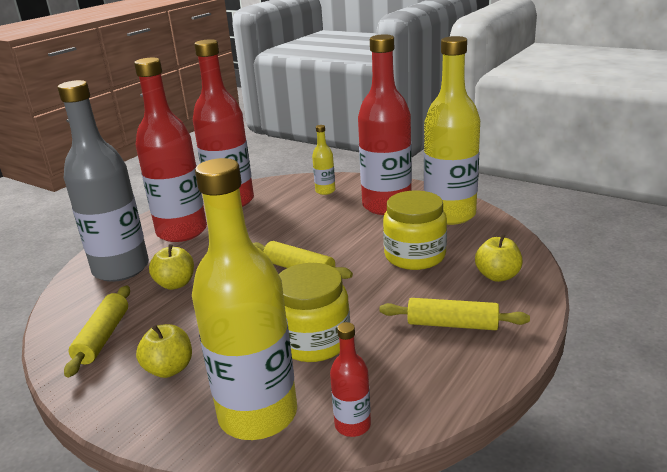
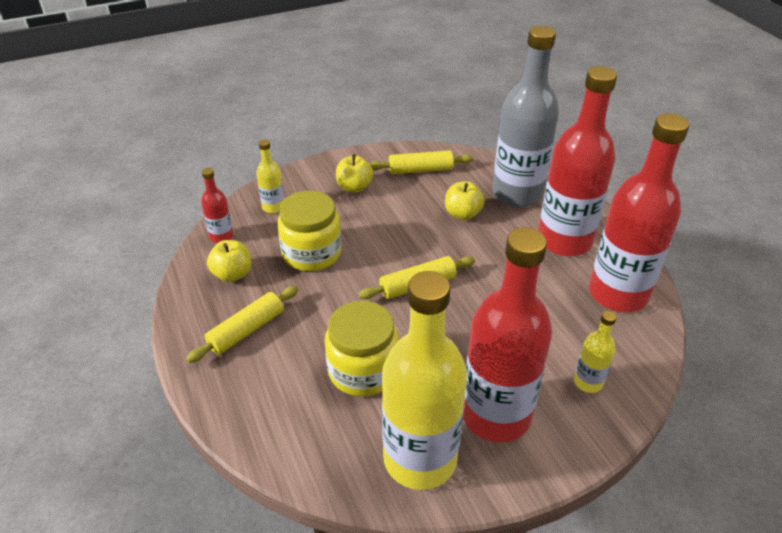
camera: 120 degrees right, 15 degrees up
(103, 337) = (420, 170): yellow rolling pin -> yellow rolling pin turned 45 degrees counterclockwise
(258, 414) = (273, 207): yellow bottle -> yellow bottle, size x0.44
(497, 276) = (269, 406): yellow apple -> yellow apple (232, 274)

